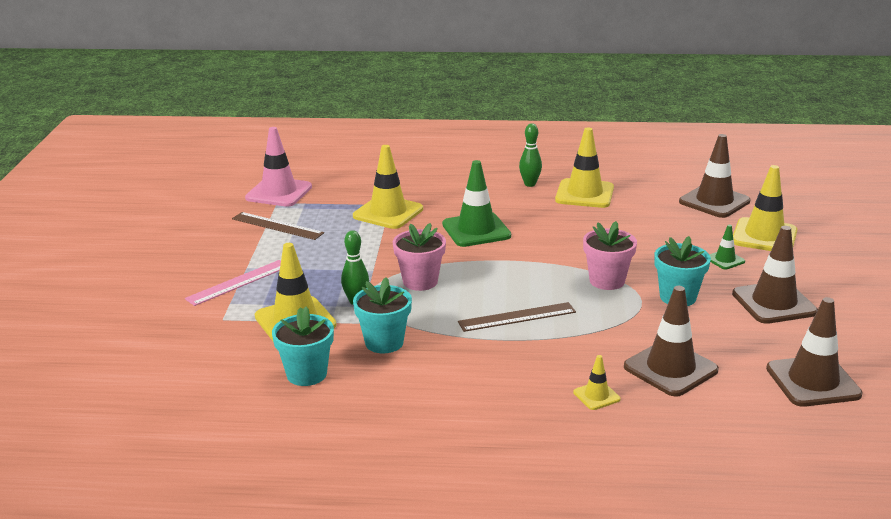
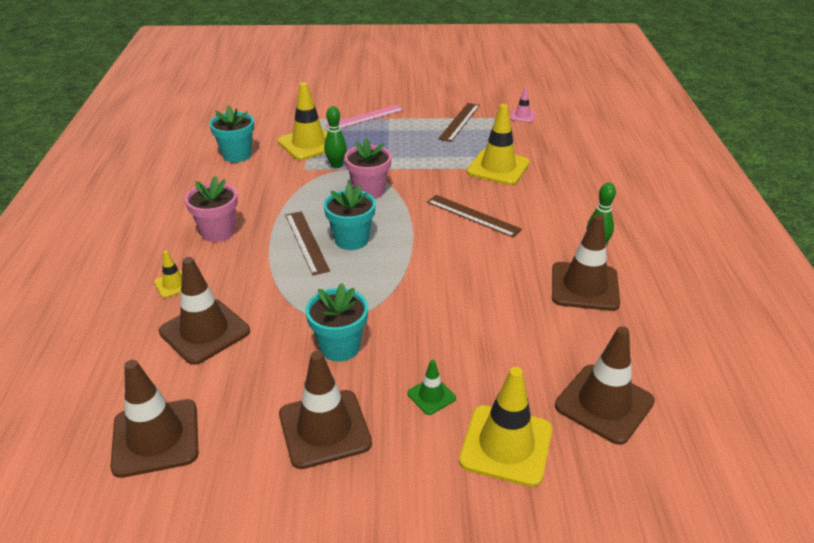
camera: 85 degrees right, 10 degrees up
(238, 282) = (365, 118): pink ruler -> pink ruler turned 75 degrees counterclockwise
(279, 192) = (522, 116): pink traffic cone -> pink traffic cone, size x0.49
(384, 342) = (273, 181): turquoise flower pot -> turquoise flower pot (351, 240)
(476, 230) = (473, 216): green traffic cone -> brown ruler
(584, 194) = (584, 286): yellow traffic cone -> brown traffic cone
(607, 281) = (374, 297): pink flower pot -> pink flower pot (218, 232)

